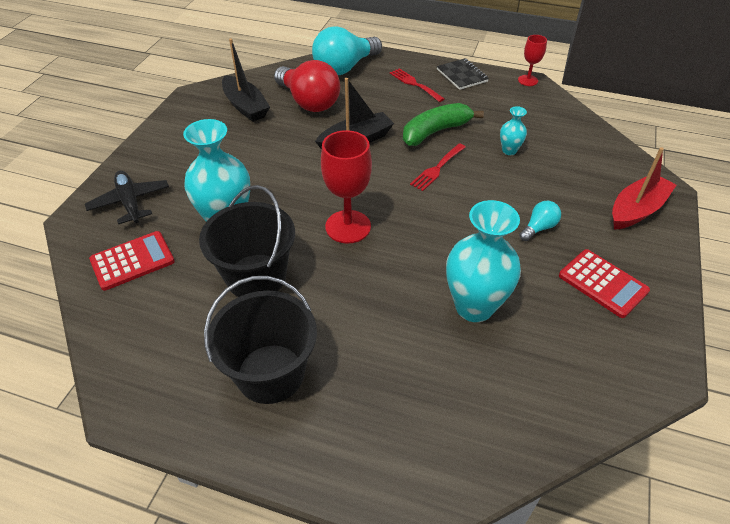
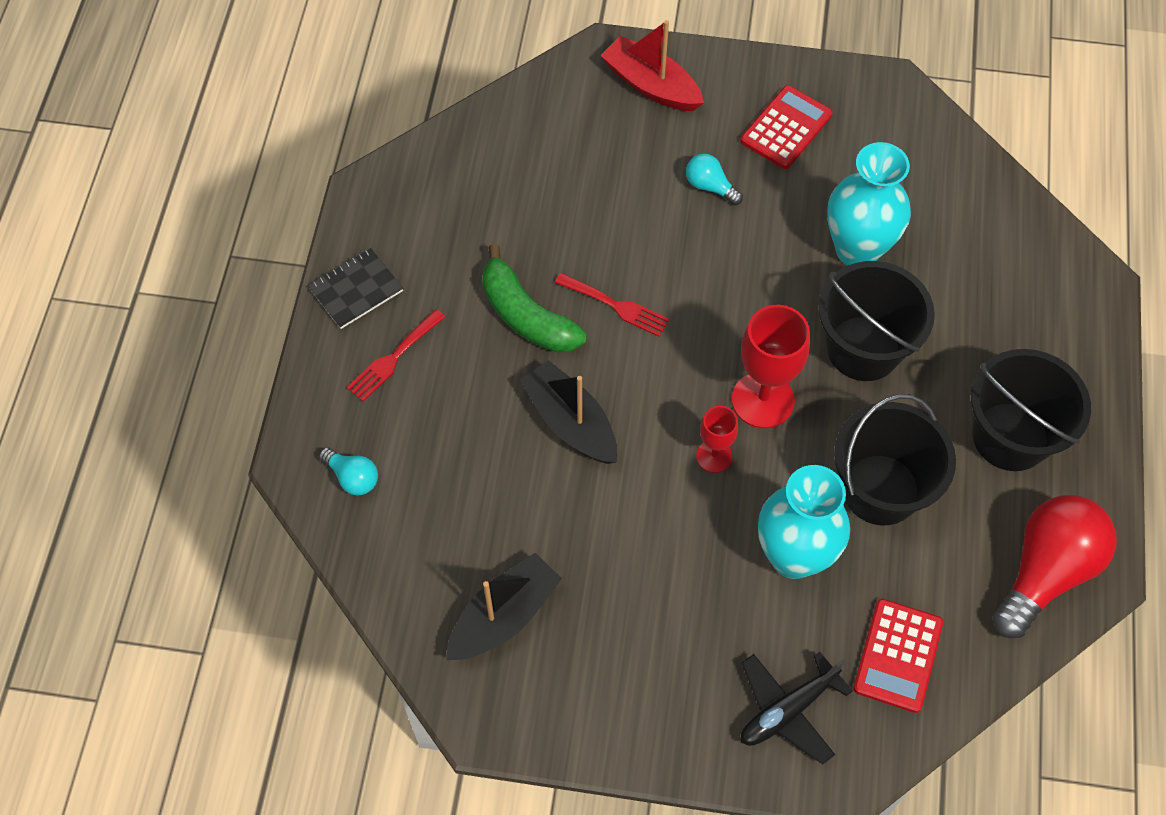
camera: 100 degrees left, 15 degrees up
(132, 261) = (898, 655): red calculator -> red calculator turned 120 degrees counterclockwise
(309, 102) = (474, 514): red light bulb -> red light bulb (1045, 571)
(345, 68) = (352, 477): turquoise light bulb -> turquoise light bulb, size x0.47
(378, 291) = (863, 348): none -> black bucket
(509, 150) = (556, 219): turquoise vase -> none
(528, 80) = (360, 196): red goblet -> red goblet (714, 456)

